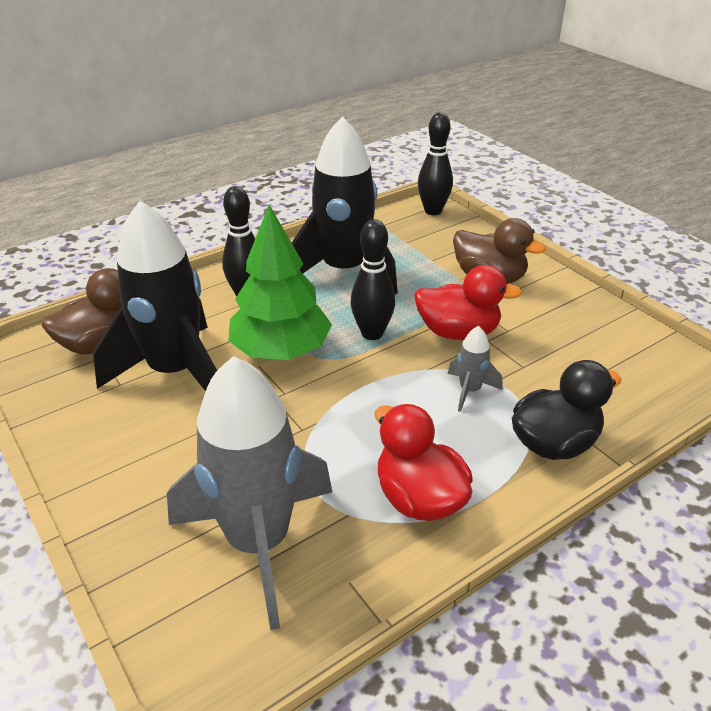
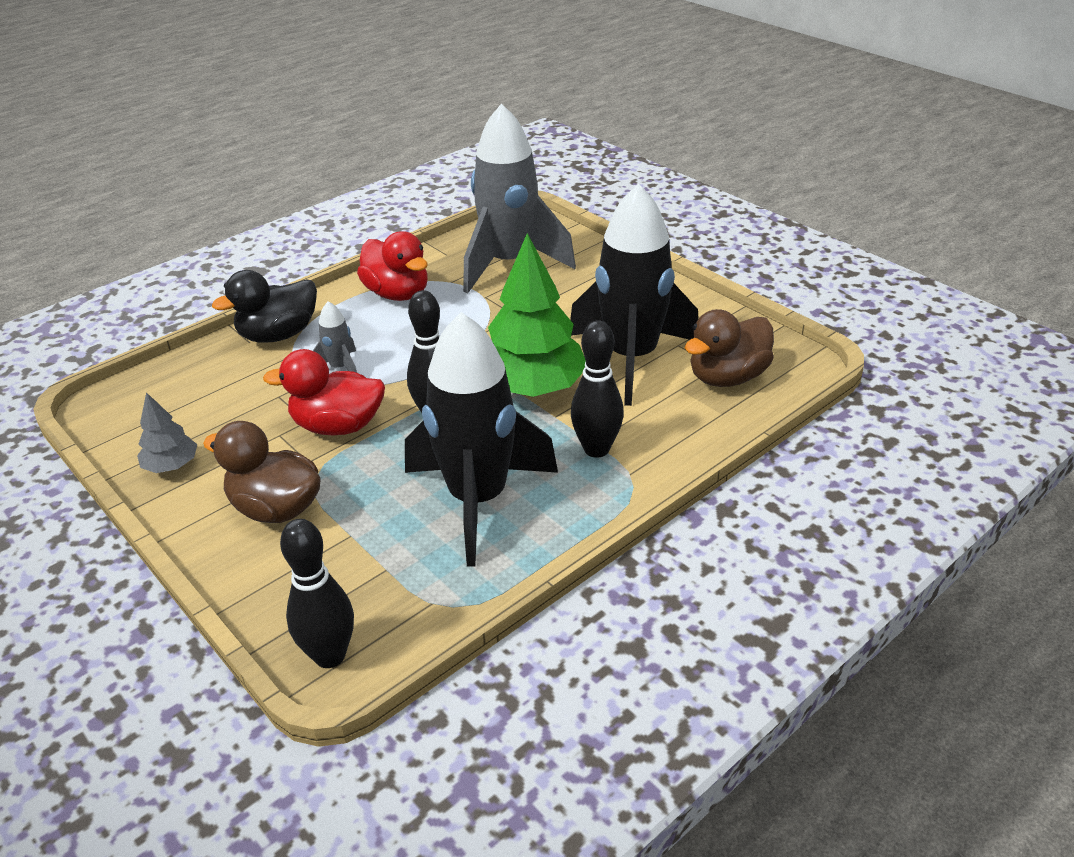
camera: 175 degrees right, 0 degrees up
(587, 313) = (171, 466): none -> grey tree

